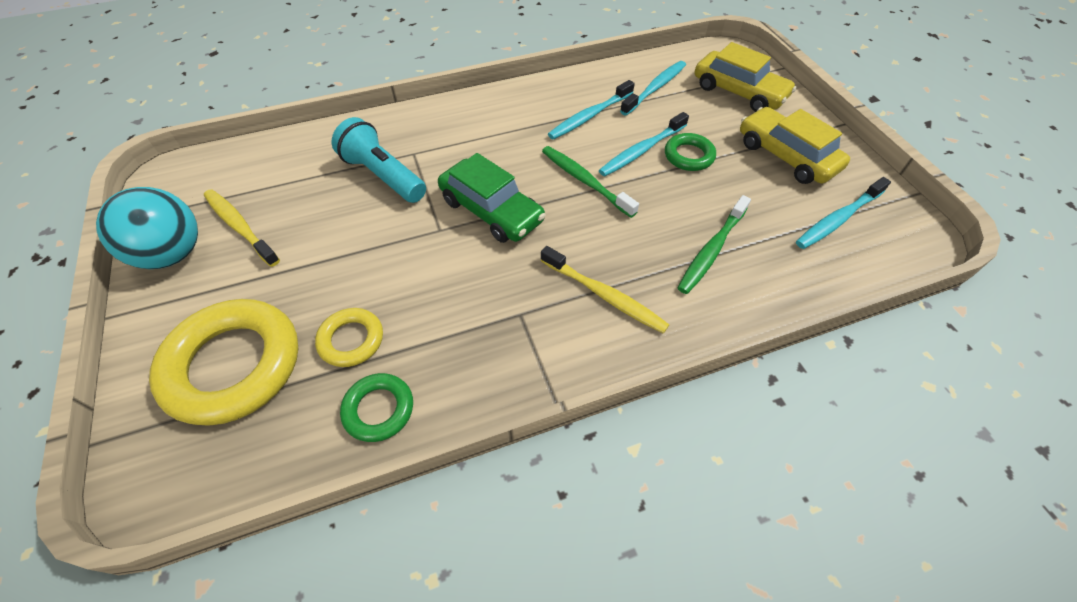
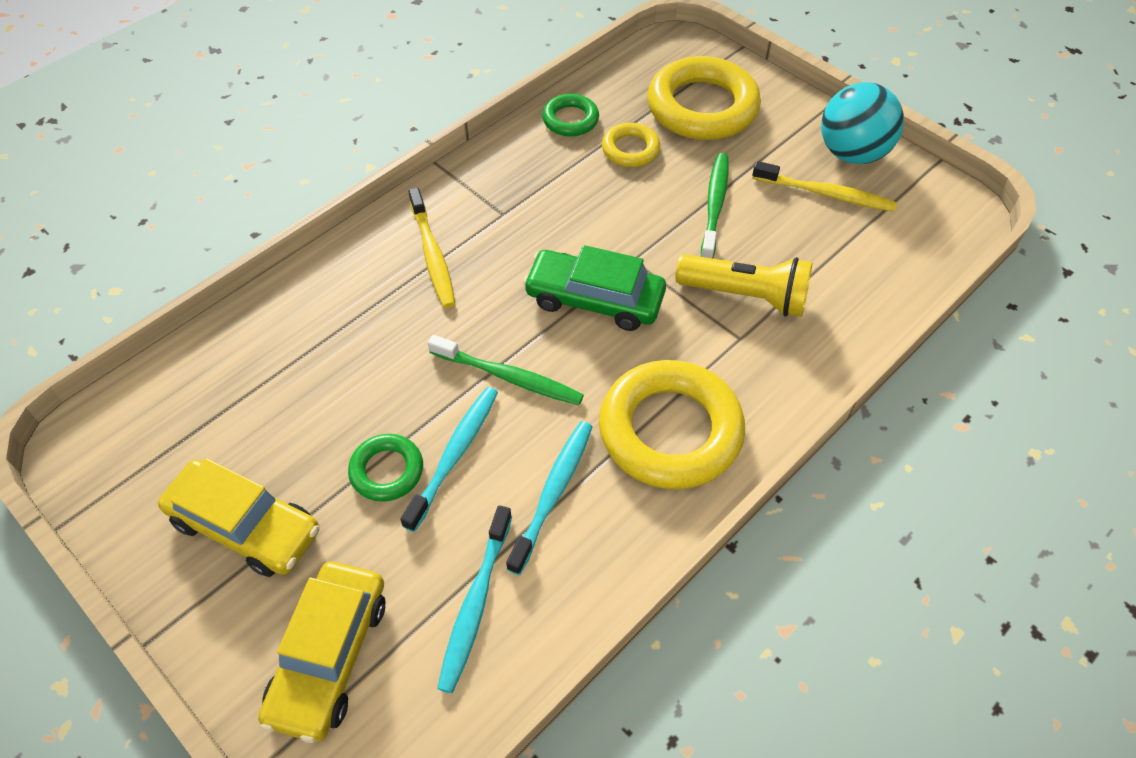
camera: 155 degrees right, 0 degrees up
(383, 175) = (746, 296): turquoise flashlight -> yellow flashlight
(501, 122) = (670, 431): none -> yellow ring
(604, 295) = (432, 255): yellow toothbrush -> yellow toothbrush turned 120 degrees counterclockwise
(711, 250) = (333, 340): green toothbrush -> green toothbrush (715, 205)
(739, 92) = (329, 656): yellow car -> yellow car turned 90 degrees counterclockwise
(838, 219) = (180, 438): turquoise toothbrush -> none

